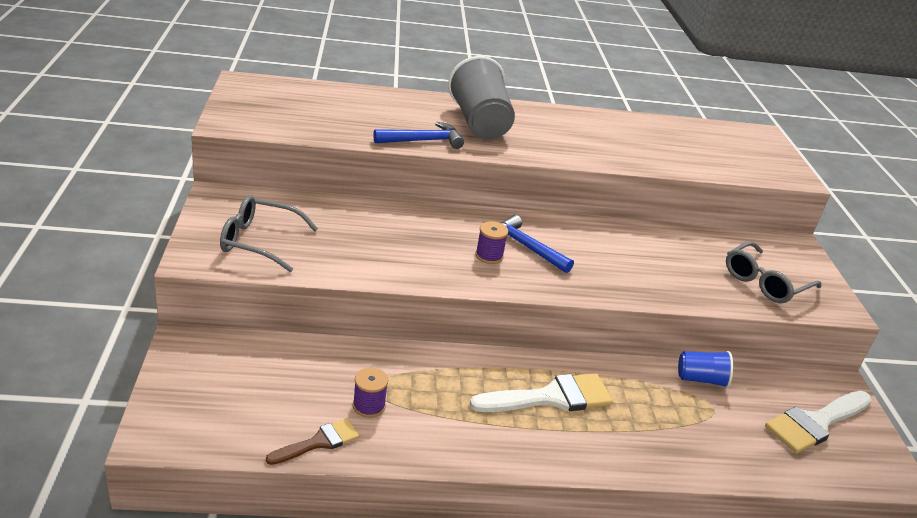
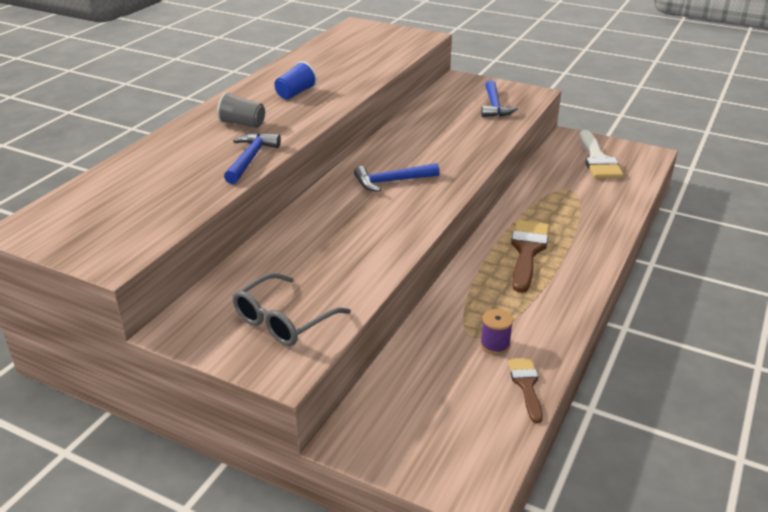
camera: 55 degrees left, 0 degrees up
(479, 123) = (242, 124): grey cup -> grey cup, size x0.52
(489, 256) = (392, 202): purple spool -> none
(551, 397) = (527, 251): white brush -> brown brush
(701, 379) = (538, 183): blue cup -> blue cup (295, 93)
(765, 282) = (494, 106): grey glasses -> blue hammer

